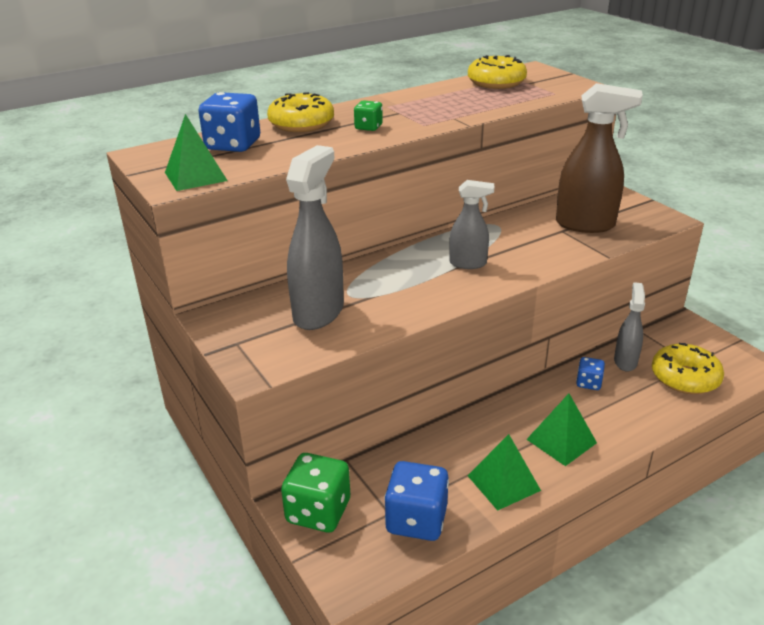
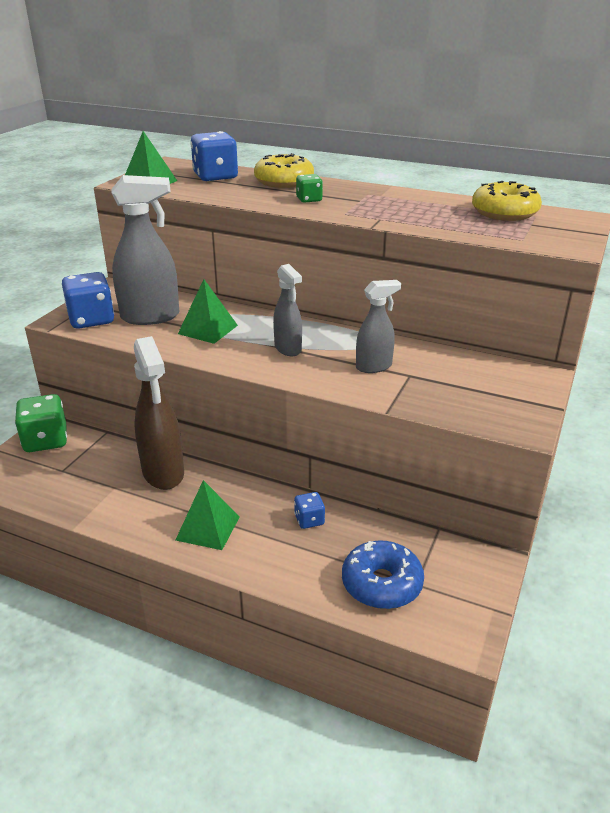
camera: 55 degrees right, 0 degrees up
(416, 520) = (61, 484): blue dice -> blue dice (91, 320)
(503, 483) = (130, 512): green pyramid -> green pyramid (208, 329)
(585, 225) = (439, 384): brown spray bottle -> brown spray bottle (163, 473)
(625, 361) = (369, 534): grey spray bottle -> grey spray bottle (374, 367)
(685, 378) = (381, 584): yellow donut -> blue donut

